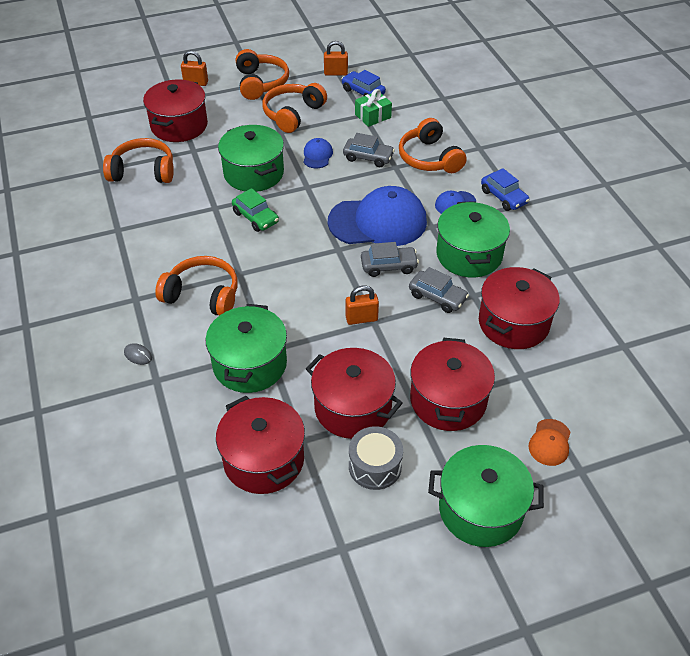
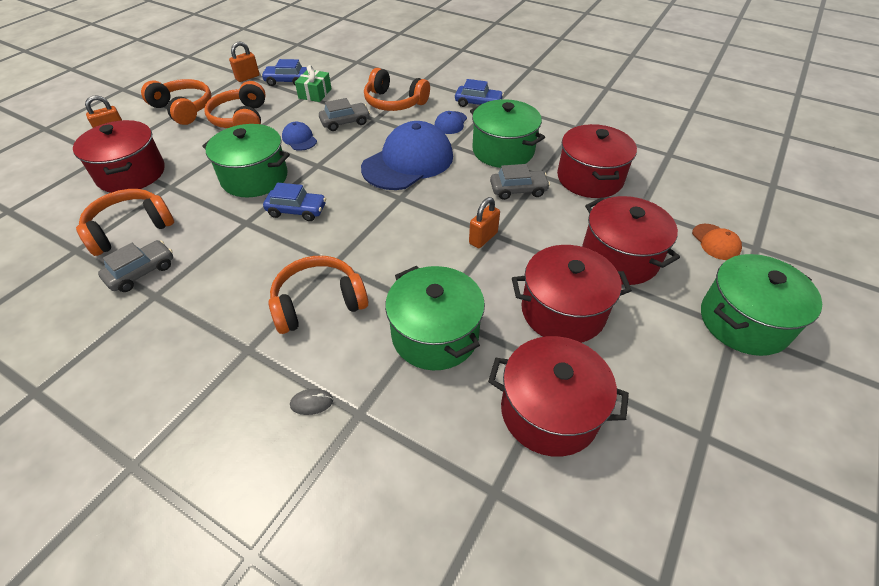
camera: 40 degrees left, 0 degrees up
(255, 217) = (297, 210): green car -> blue car
(375, 466) = (637, 346): grey drum -> none
(389, 266) = (455, 188): grey car -> grey car (141, 272)

